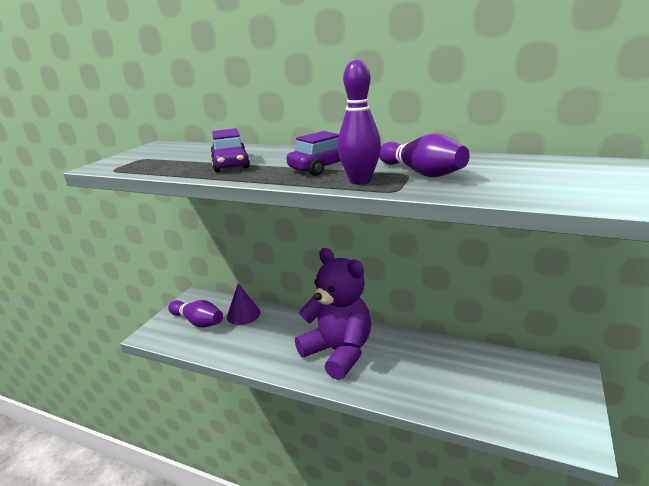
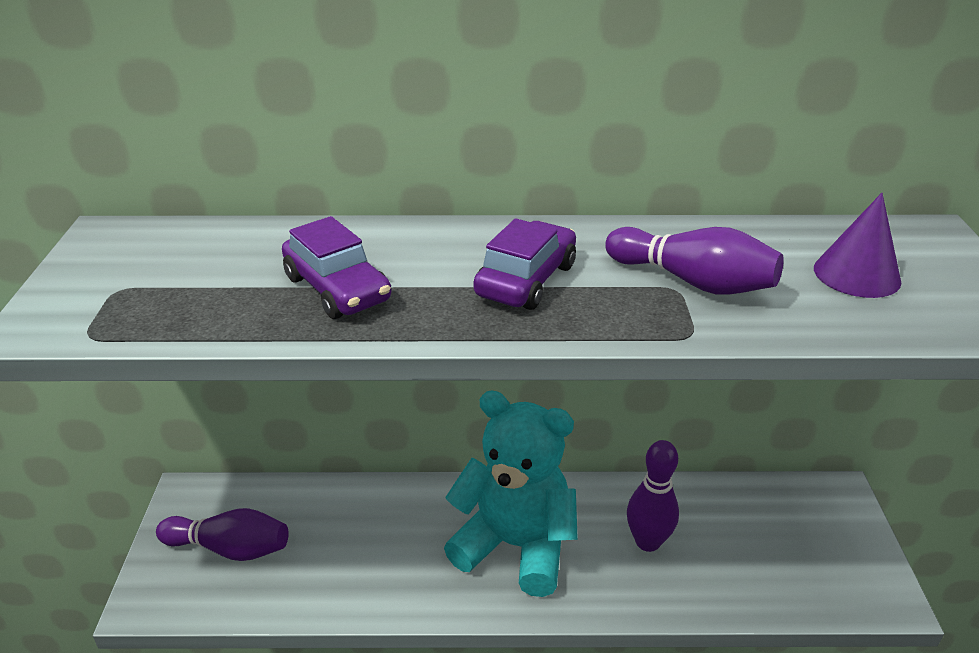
camera: 25 degrees left, 10 degrees up
(243, 314) = (309, 511): purple cone -> purple cone (856, 274)
(338, 352) = (515, 546): purple teddy bear -> turquoise teddy bear
(360, 181) = (617, 315): purple bowling pin -> purple bowling pin (647, 542)

